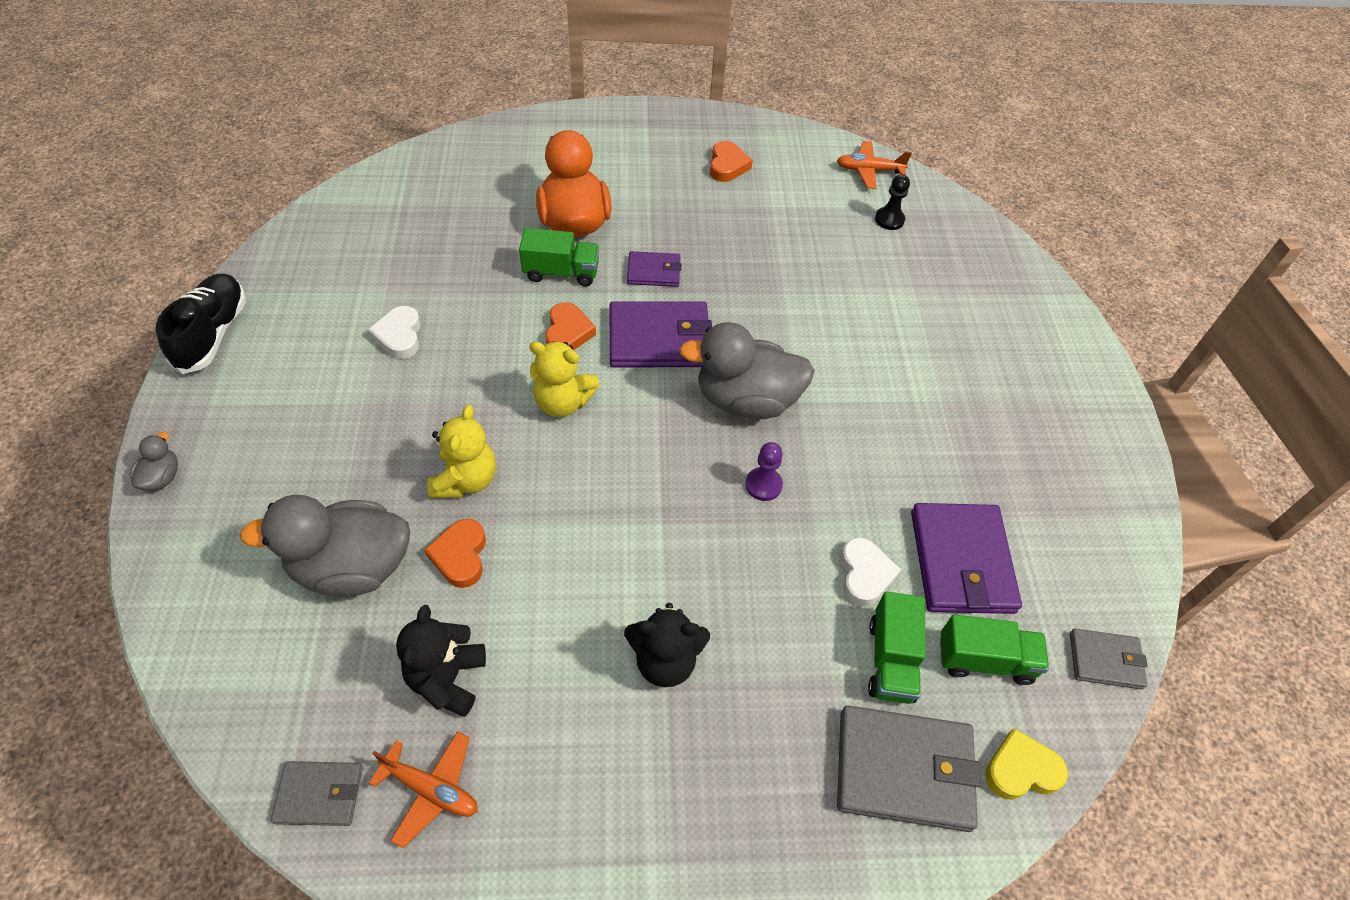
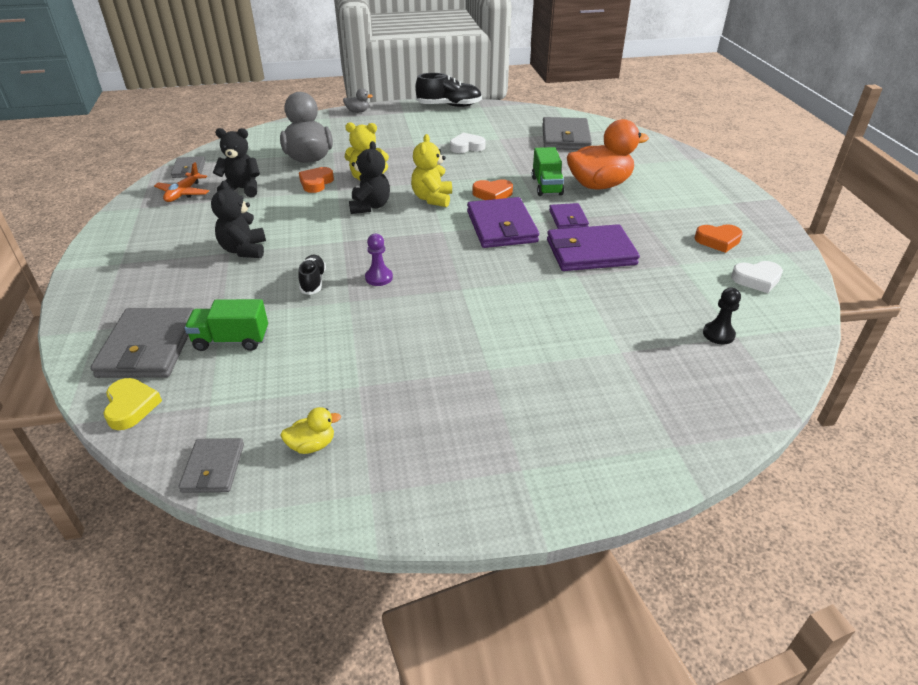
camera: 85 degrees right, 15 degrees down
(416, 219) = (565, 137): none -> grey wallet
(460, 556) = (316, 183): orange heart -> orange heart turned 60 degrees counterclockwise
(566, 482) = (370, 206): none -> black teddy bear
(746, 400) = (456, 266): grey duck -> none
(764, 563) = (313, 281): none -> black shoe
(864, 574) = (303, 326): white heart -> white heart (756, 279)
(869, 170) = (785, 320): orange plane -> none
(962, 561) = (315, 378): purple wallet -> purple wallet (590, 252)
(985, 660) = (225, 389): green truck -> none
(1064, 566) = (312, 445): none -> yellow duck

